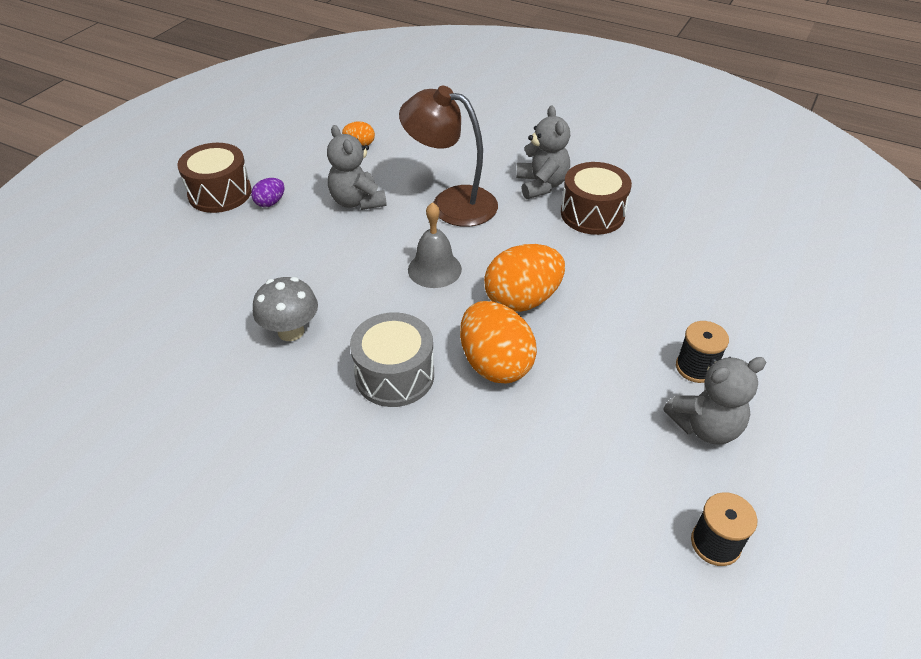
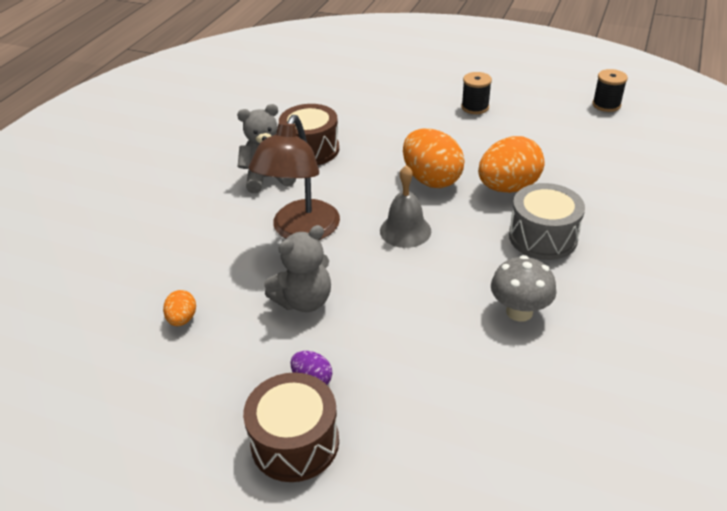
camera: 95 degrees left, 5 degrees down
(705, 426) = (524, 105): grey teddy bear -> none

